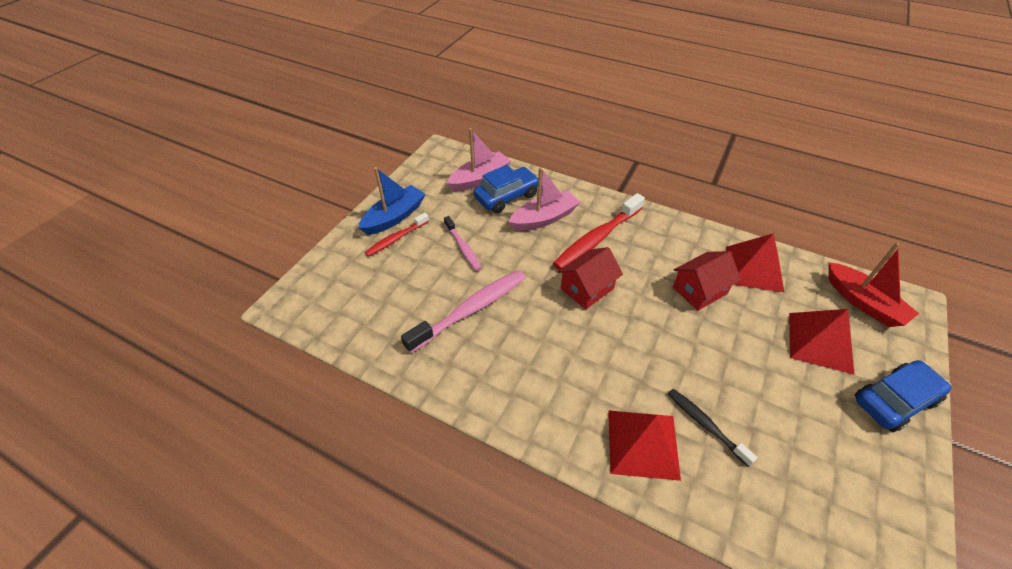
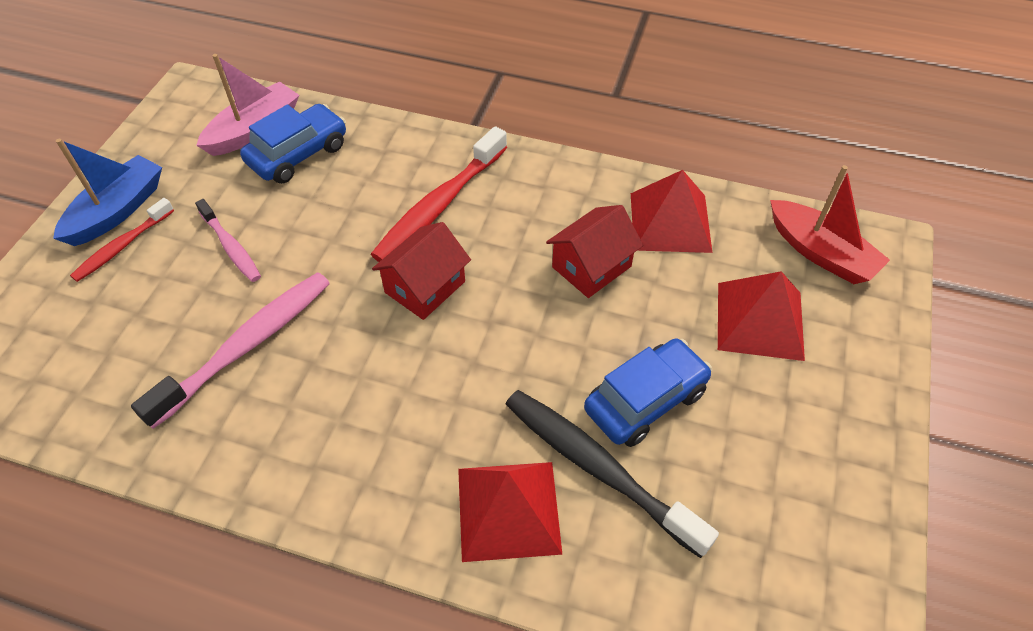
camera: 10 degrees left, 5 degrees up
(544, 218) = (357, 183): pink boat -> none
(705, 425) = (597, 467): black toothbrush -> black toothbrush, size x1.73
(894, 401) = (856, 391): blue car -> blue car (645, 400)

